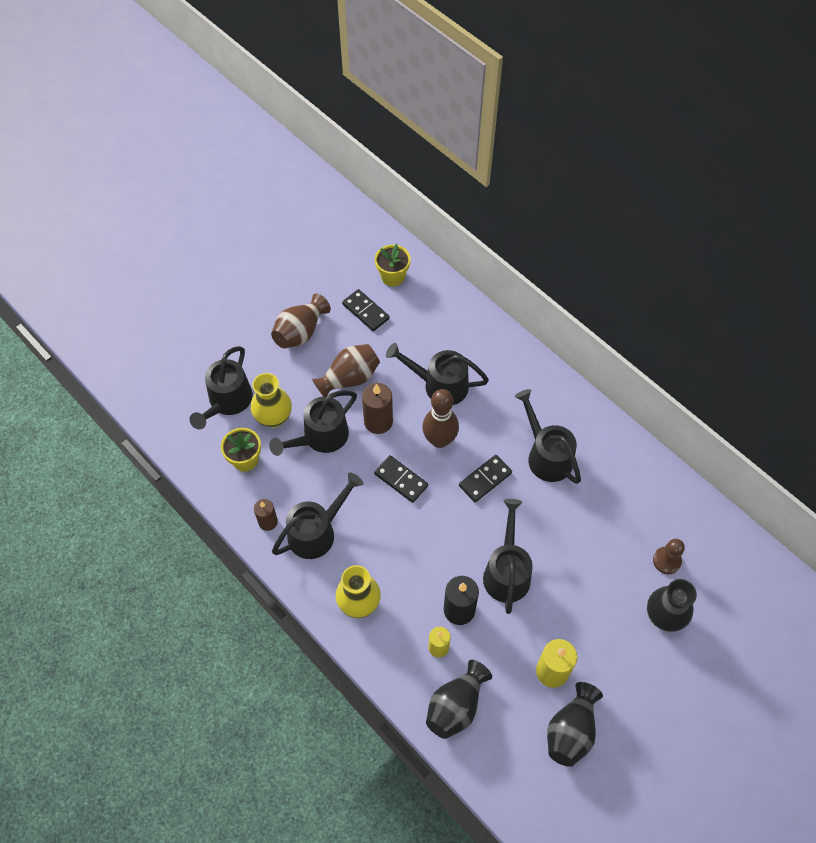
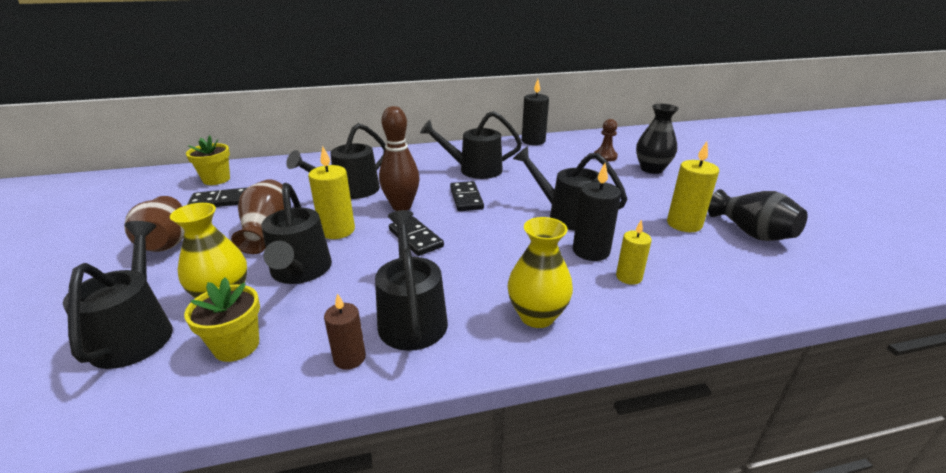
camera: 60 degrees left, 30 degrees down
(227, 402) = (137, 331): black watering can -> black watering can turned 150 degrees counterclockwise
(378, 421) = (337, 230): brown candle -> yellow candle
(401, 480) = (416, 238): black domino -> black domino turned 75 degrees clockwise
(456, 706) = (708, 288): black vase -> none
(660, 473) = (533, 141): none -> black candle

